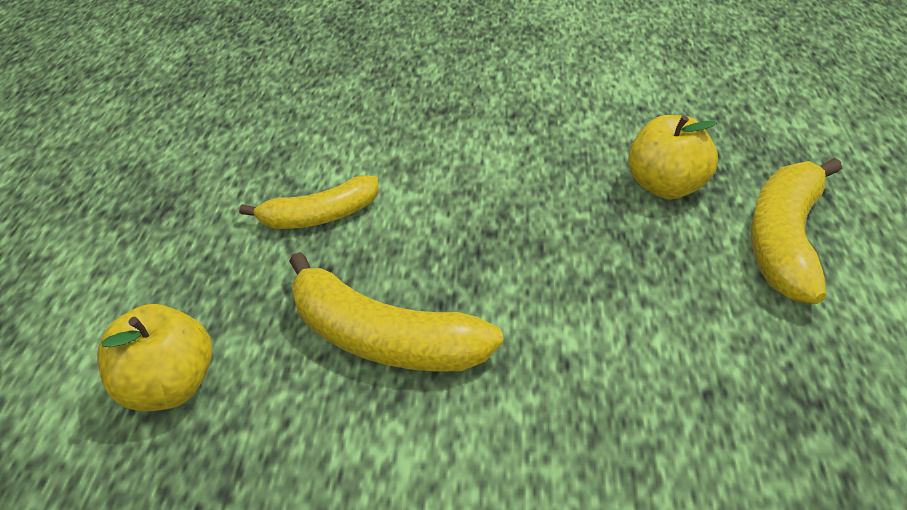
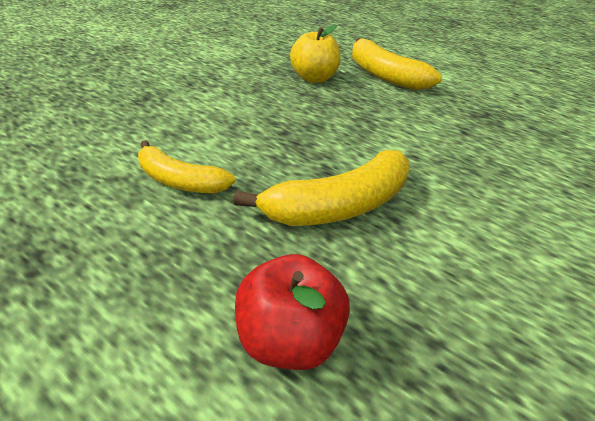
camera: 60 degrees left, 0 degrees up
(166, 390) = (289, 339): yellow apple -> red apple
(320, 217) = (180, 181): yellow banana -> yellow banana turned 105 degrees clockwise

